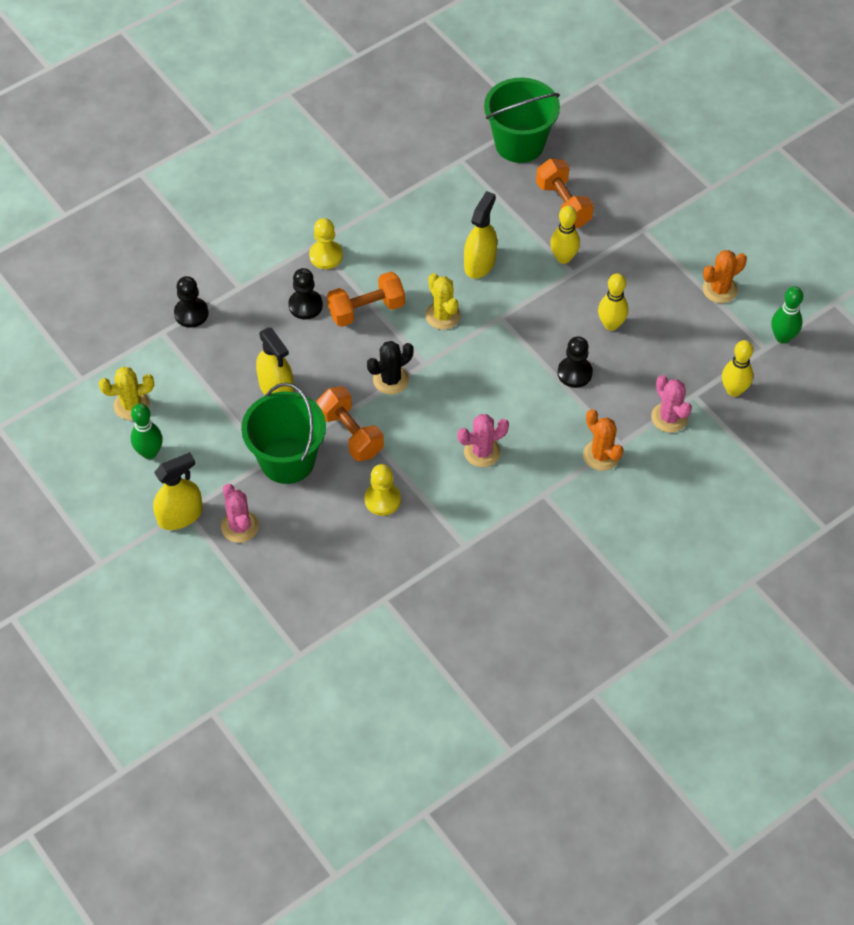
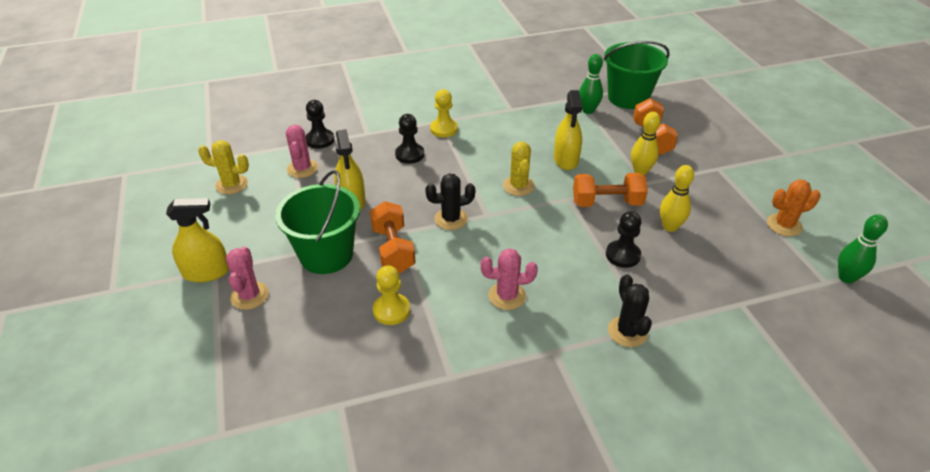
camera: 20 degrees right, 15 degrees down
(149, 452) = (219, 219): green bowling pin -> green bowling pin (588, 110)
(366, 310) = (456, 168): orange dumbbell -> orange dumbbell (607, 203)
(479, 263) = (566, 159): yellow spray bottle -> yellow spray bottle turned 135 degrees clockwise
(601, 455) = (627, 331): orange cactus -> black cactus
(669, 417) = (710, 317): pink cactus -> pink cactus (302, 168)
(734, 390) = (786, 310): yellow bowling pin -> none

